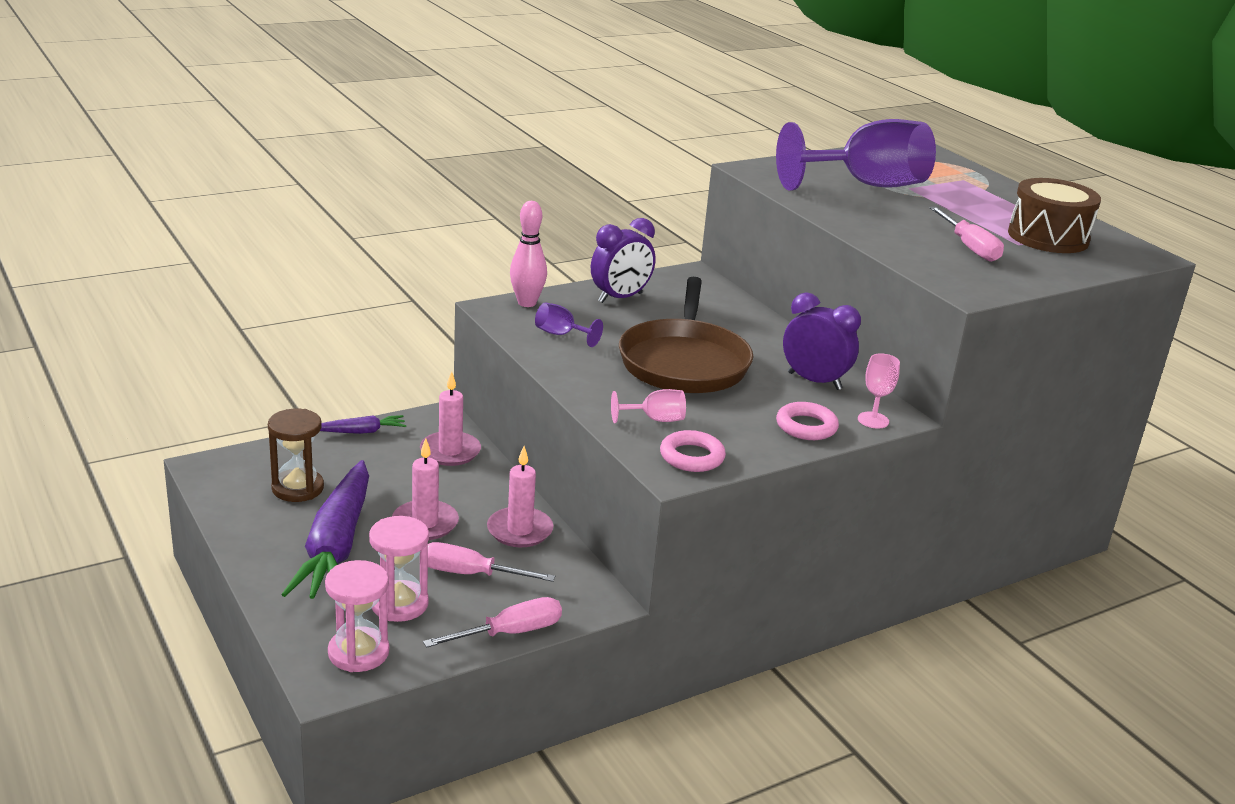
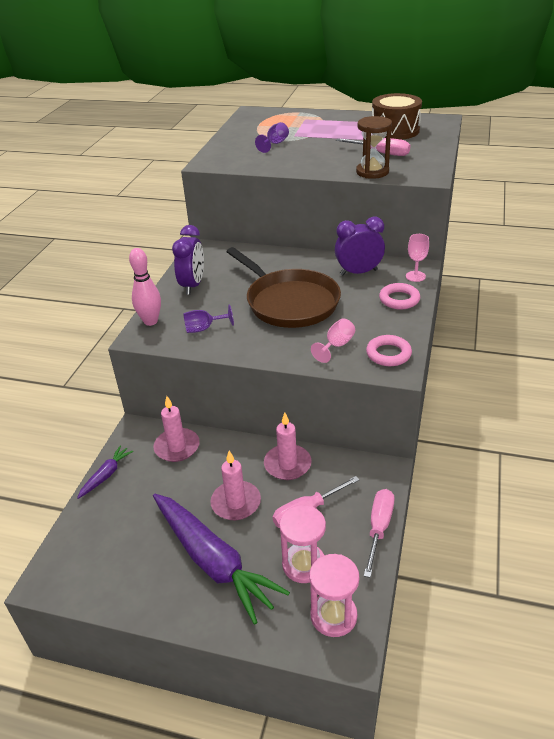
camera: 40 degrees left, 10 degrees up
(298, 488) = (129, 544): brown hourglass -> brown hourglass (372, 172)
(866, 185) = (275, 144): purple goblet -> purple goblet, size x0.41

